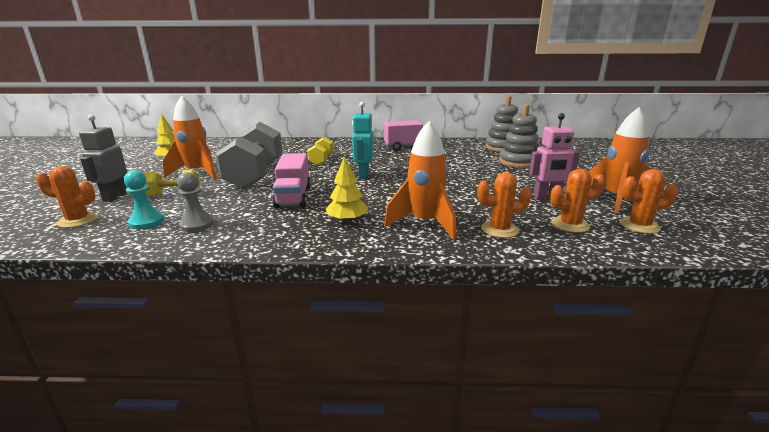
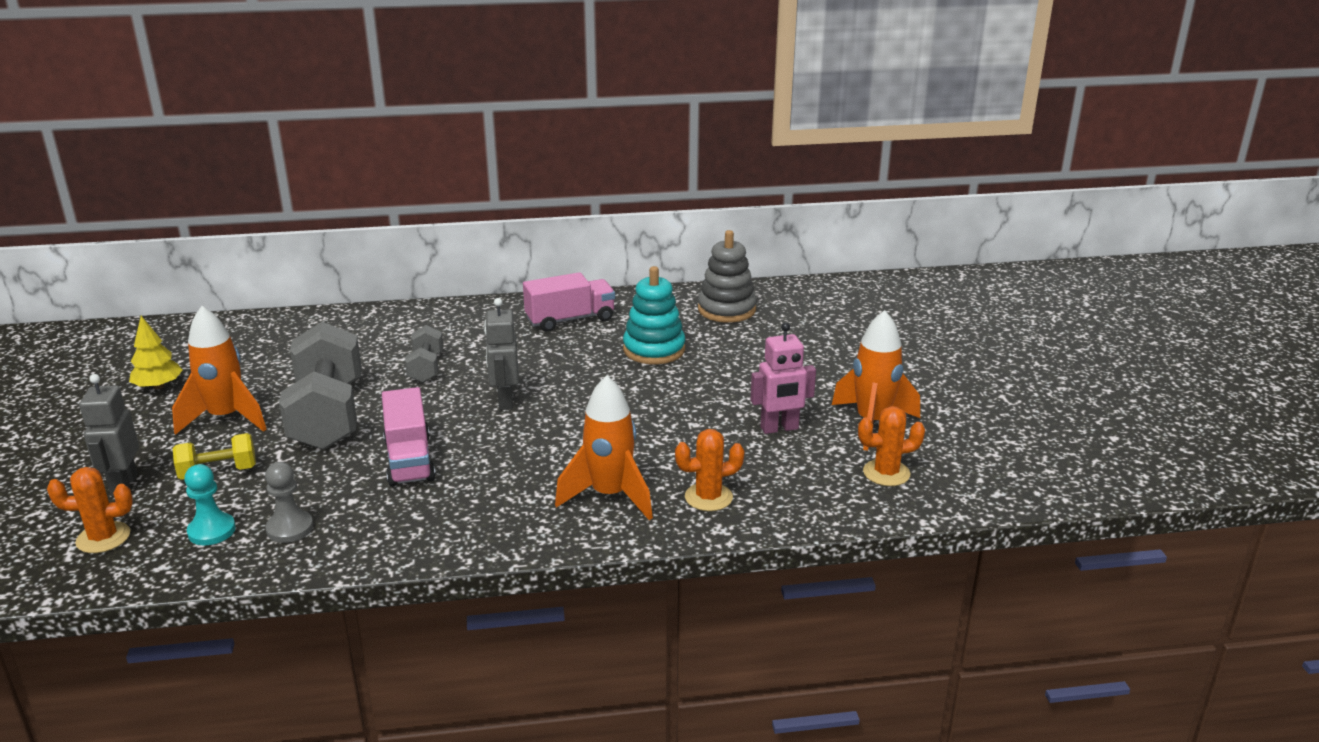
camera: 10 degrees left, 5 degrees up
(321, 160) = (426, 368): yellow dumbbell -> grey dumbbell
(347, 220) = (502, 500): yellow tree -> none
(363, 175) = (505, 401): turquoise robot -> grey robot
(458, 160) = (654, 350): none -> turquoise stacking toy
(518, 162) = (748, 348): grey stacking toy -> none
(570, 225) = (800, 480): orange cactus -> none

